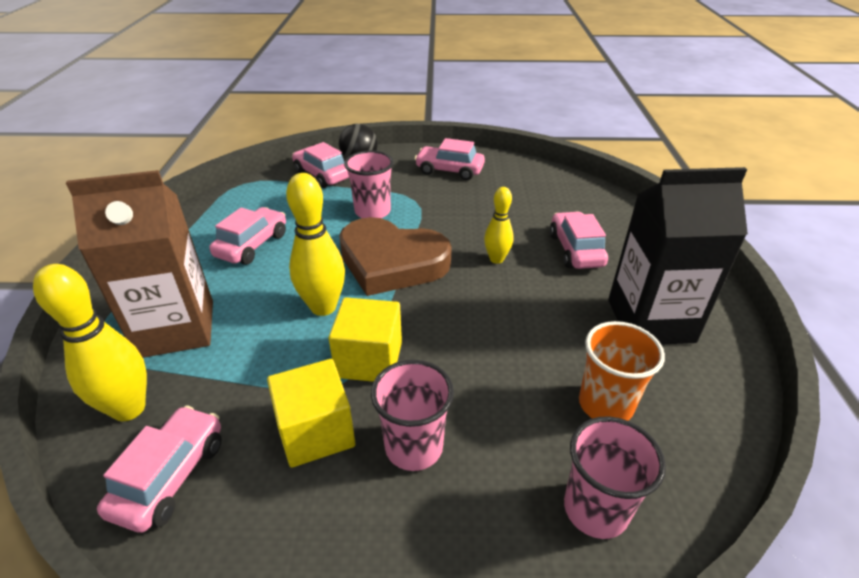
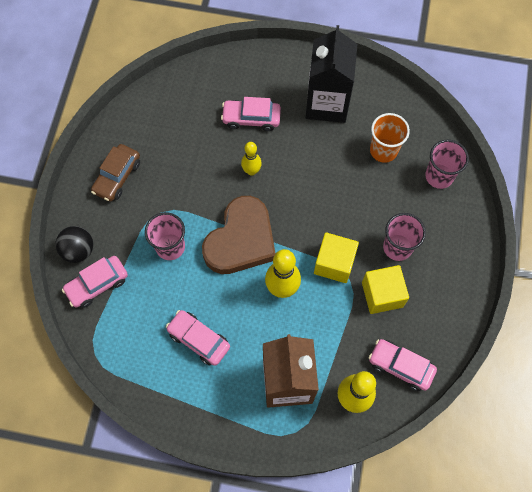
camera: 80 degrees left, 30 degrees up
(449, 170) = (117, 177): pink car -> brown car

